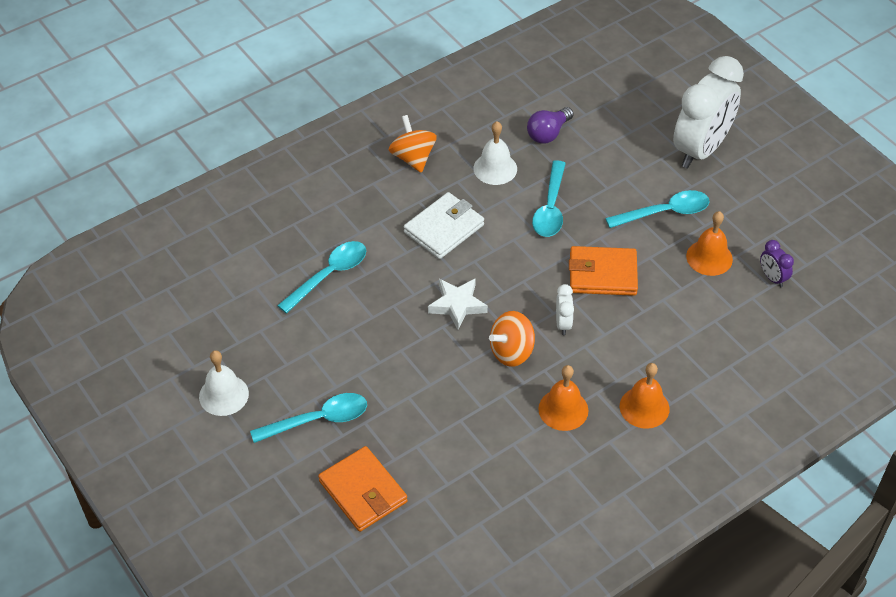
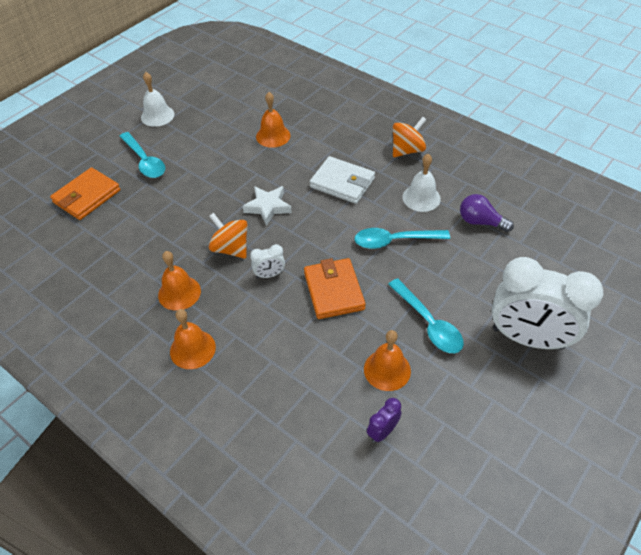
camera: 75 degrees right, 0 degrees up
(329, 275) = (273, 136): turquoise spoon -> orange bell

